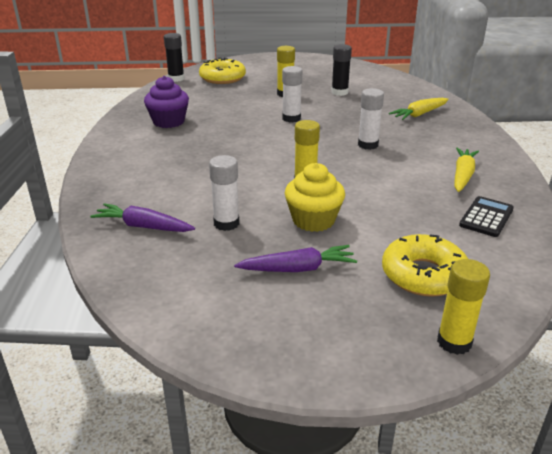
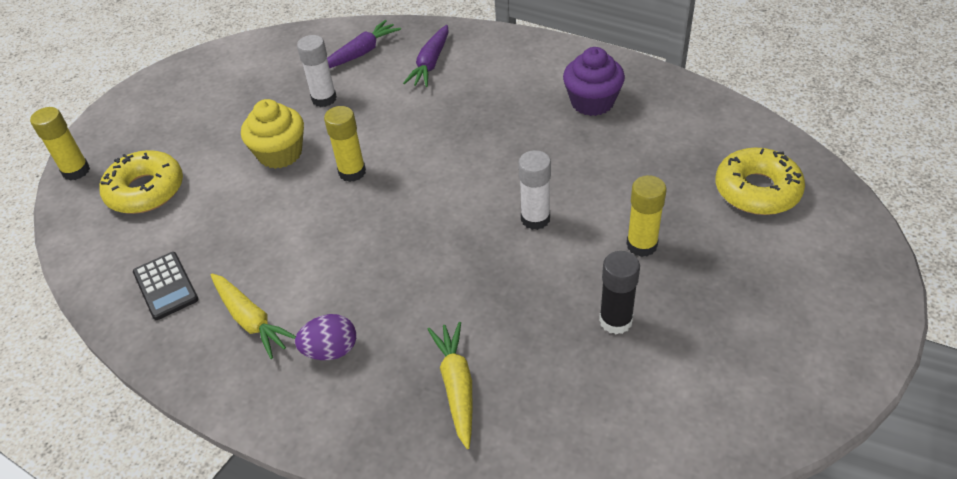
camera: 120 degrees right, 15 degrees up
(176, 79) = (773, 137): black glue stick -> none
(298, 269) = (225, 122): purple carrot -> purple carrot (430, 63)
(368, 145) = (398, 265): white glue stick -> none
(445, 147) = (331, 350): none -> purple egg

